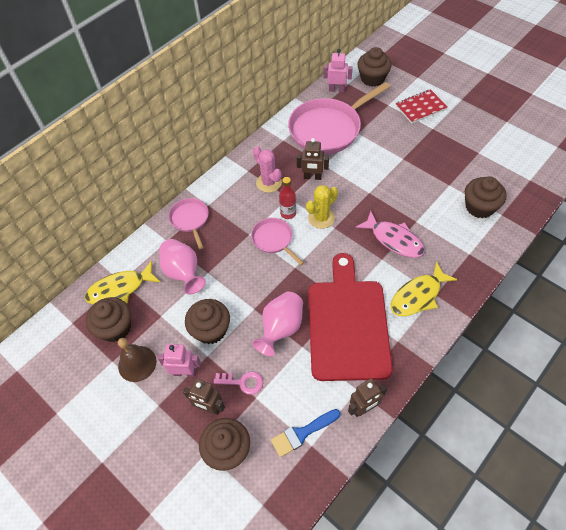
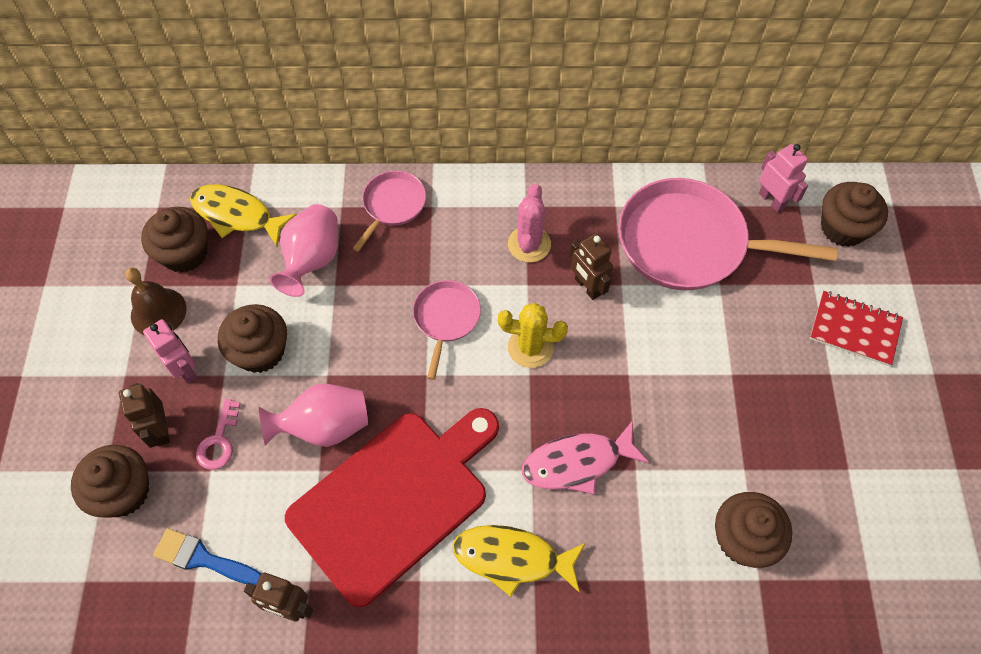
camera: 45 degrees right, 5 degrees up
(243, 382) = (219, 441): pink key -> pink key turned 45 degrees clockwise
(288, 213) = (501, 303): red bottle -> none
(394, 240) = (577, 462): pink fish -> pink fish turned 75 degrees clockwise

